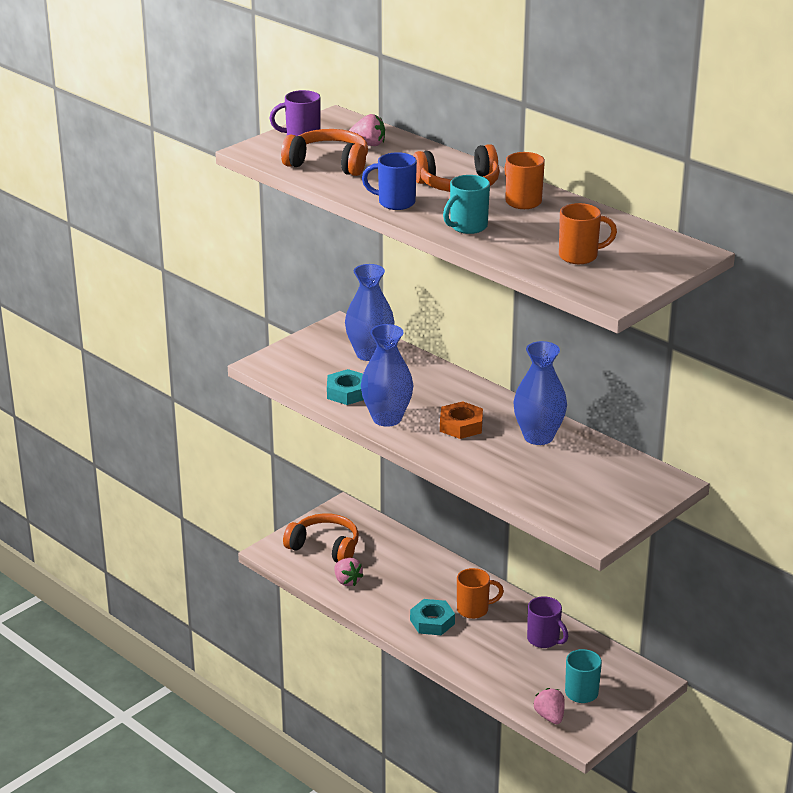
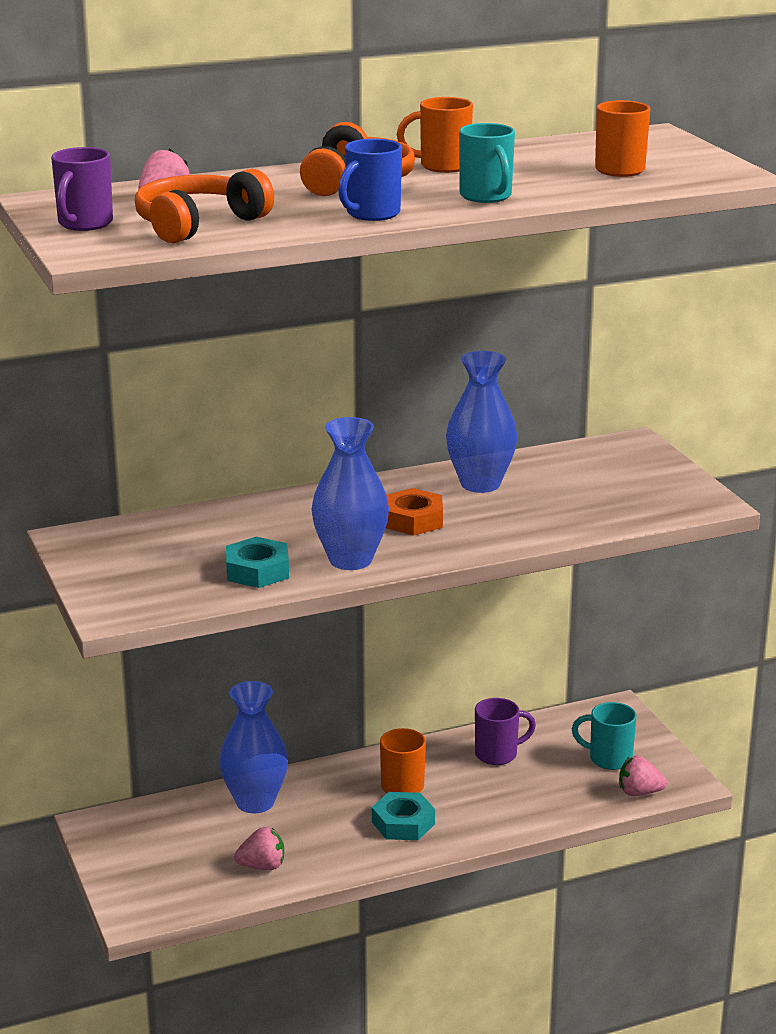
camera: 65 degrees left, 5 degrees down
(325, 547) = (169, 864): orange headphones -> none
(369, 354) = (173, 535): blue vase -> blue vase (255, 802)

